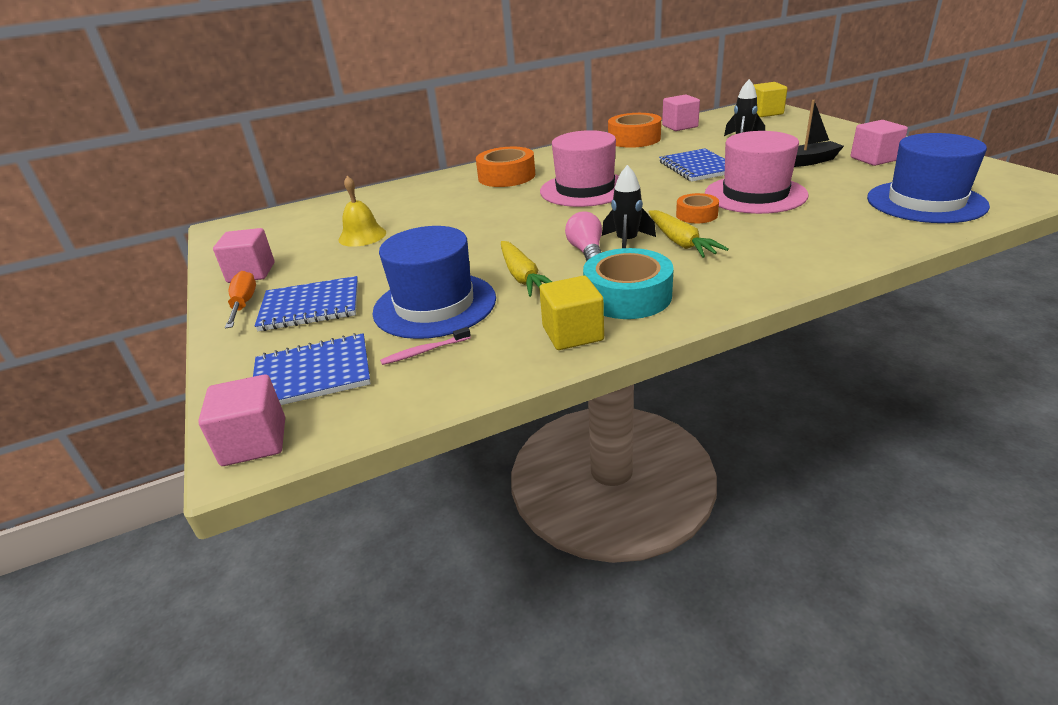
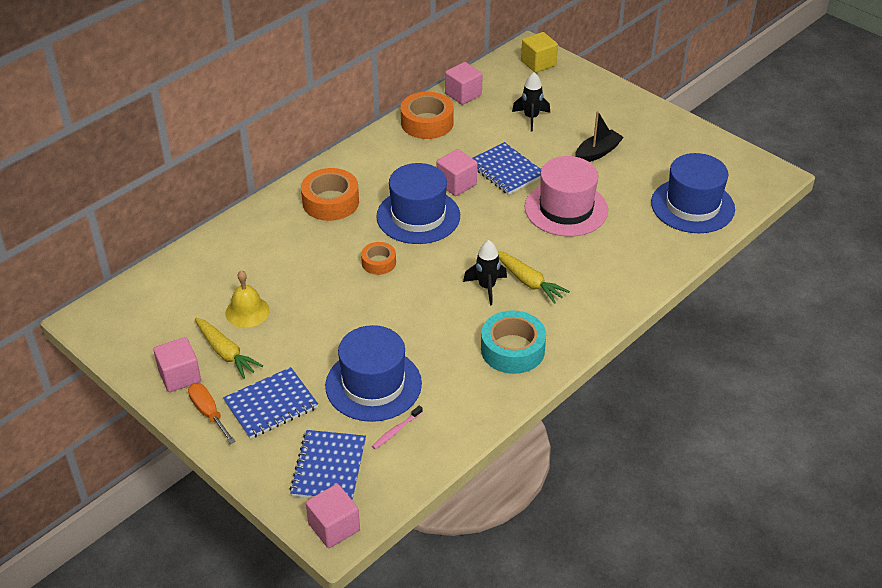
camera: 25 degrees left, 10 degrees up
(313, 374) = (329, 467): blue notebook -> blue notebook turned 45 degrees counterclockwise
(522, 277) = (424, 341): yellow carrot -> yellow carrot (226, 352)
(572, 333) = (491, 394): yellow cube -> none
(585, 189) = (418, 216): pink hat -> blue hat
(587, 252) = (460, 304): pink light bulb -> none
(696, 215) = (528, 243): orange tape -> orange tape (378, 262)
(874, 159) = (648, 144): pink cube -> pink cube (456, 184)

